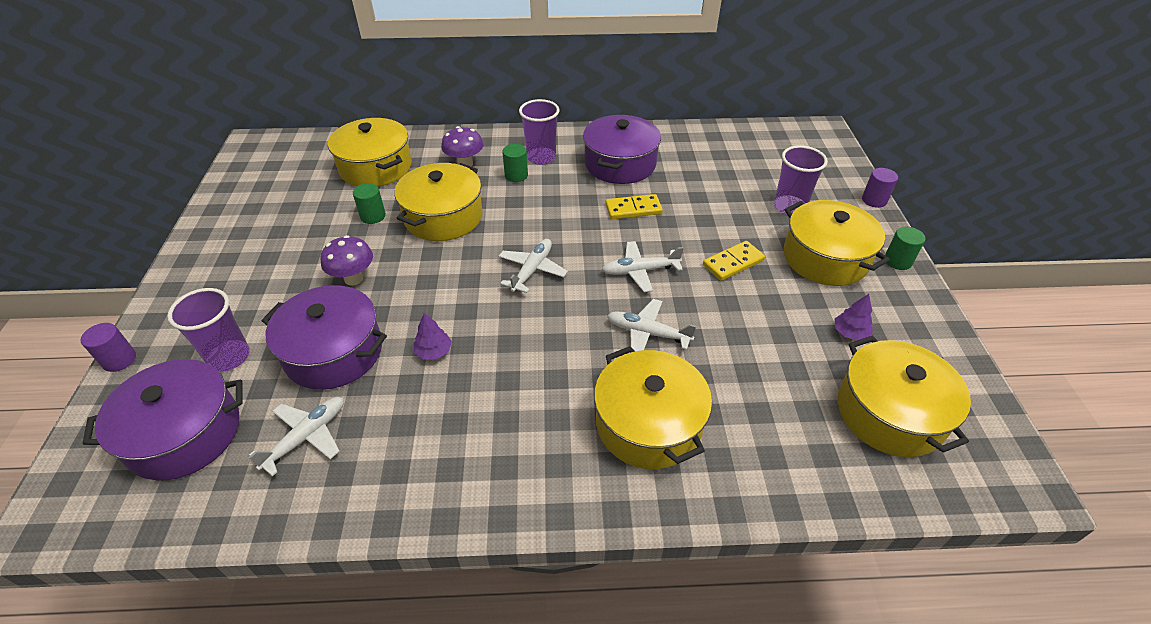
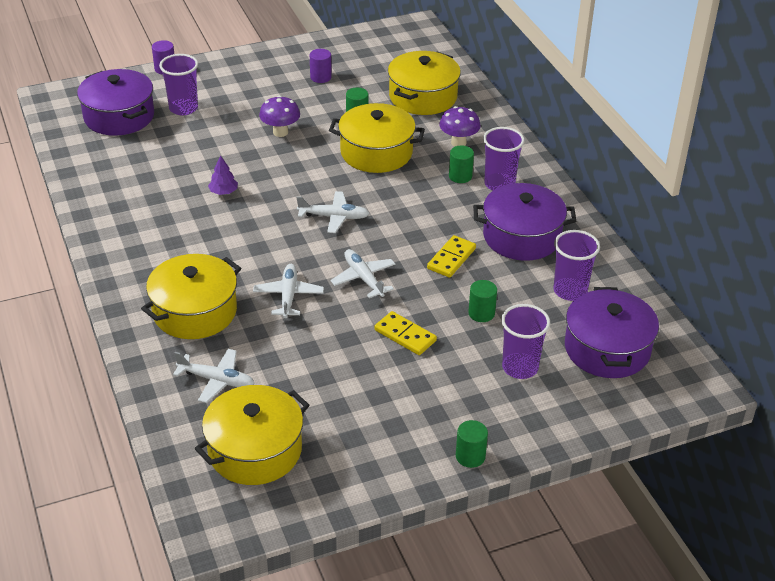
camera: 70 degrees right, 5 degrees down
(306, 437) = (132, 162): white plane -> white plane (216, 380)
(334, 352) = (205, 148): purple pot -> purple pot (607, 349)
(633, 209) = (451, 258): yellow domino -> yellow domino turned 60 degrees clockwise
(700, 158) = (570, 291): none -> purple cup
(715, 210) = (481, 313): none -> green cylinder
(825, 258) = (446, 400): yellow pot -> none
(850, 333) = (343, 422): purple tree -> none
(874, 200) = (574, 436): purple cylinder -> purple cylinder (320, 77)

